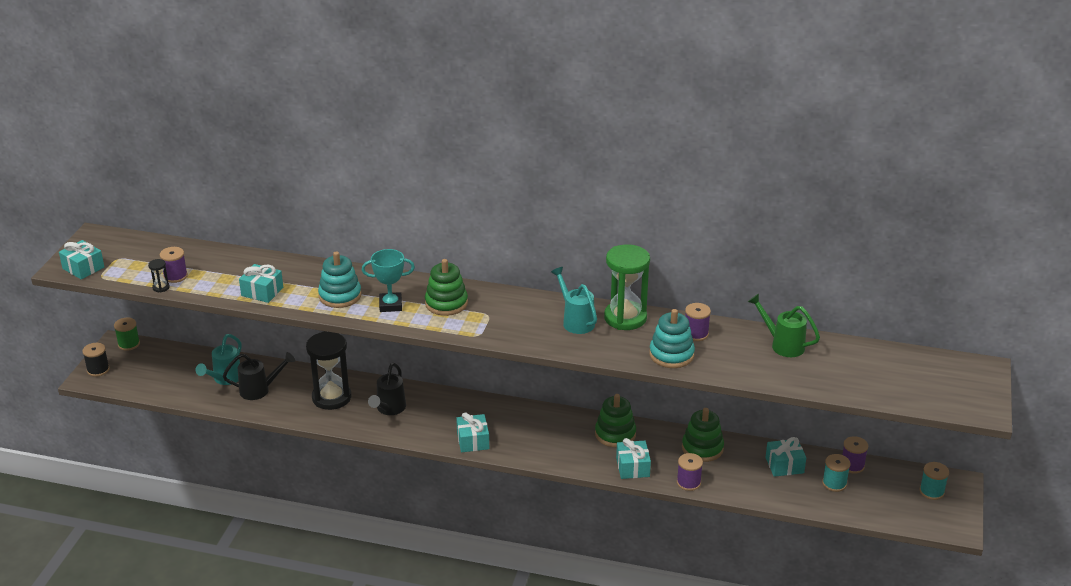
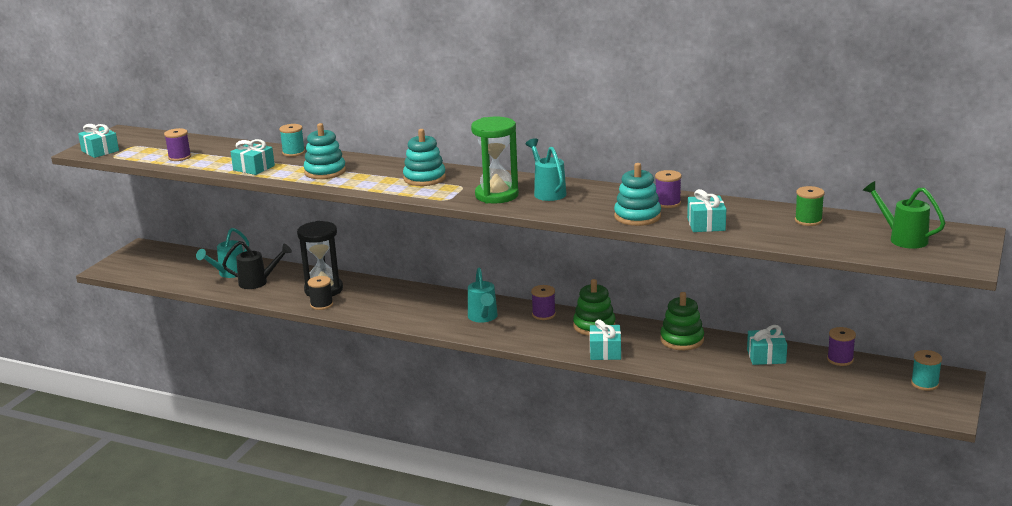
camera: 10 degrees right, 10 degrees down
(98, 370) = (117, 264): black spool -> black spool (321, 305)
(129, 344) = (152, 247): green spool -> green spool (808, 220)
(161, 287) = (162, 164): black hourglass -> none
(389, 409) = (375, 300): black watering can -> none
(390, 305) = (370, 178): turquoise trophy -> none
(446, 303) = (424, 178): green stacking toy -> turquoise stacking toy
(473, 441) = (449, 325): turquoise gift -> turquoise gift (706, 224)
(504, 429) = (483, 318): none -> turquoise watering can
(625, 318) = (598, 191): green hourglass -> green hourglass (496, 195)
(688, 482) = (660, 365): purple spool -> purple spool (543, 314)
(782, 344) = (756, 212): green watering can -> green watering can (902, 238)
(834, 483) = (817, 373): turquoise spool -> turquoise spool (293, 152)

